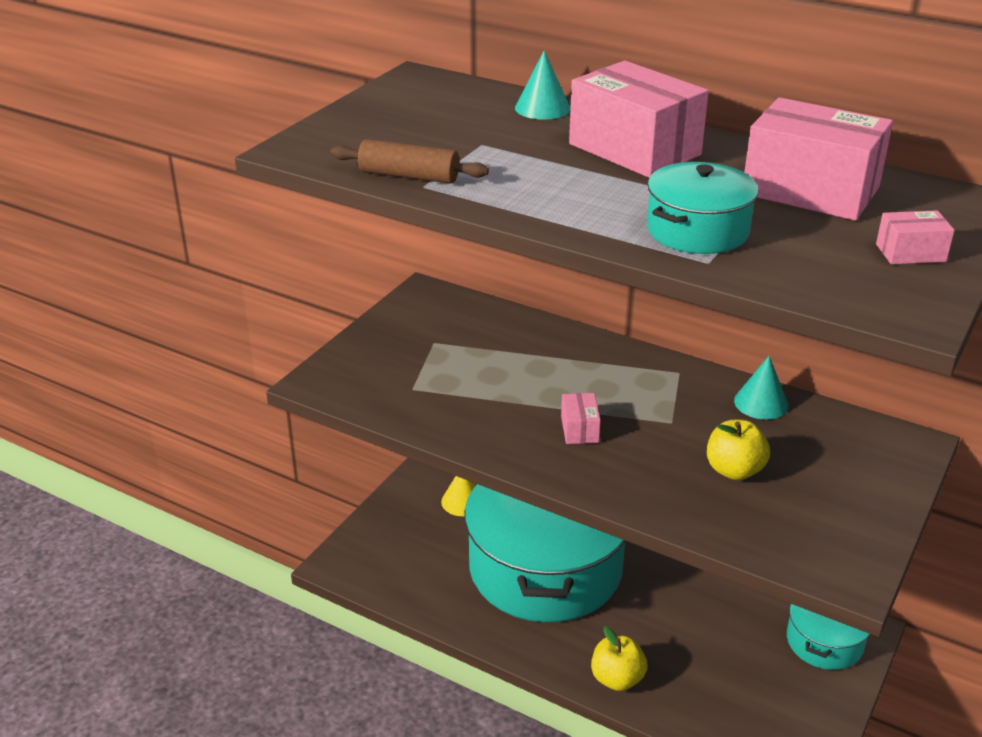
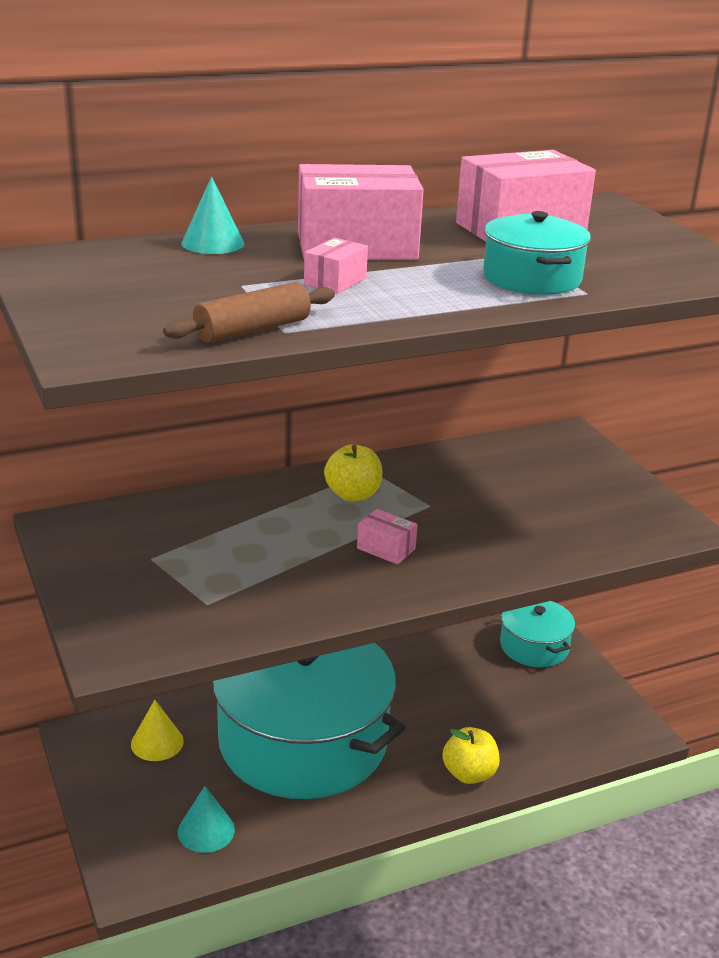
camera: 55 degrees left, 5 degrees down
(734, 470) = (521, 510): yellow apple -> yellow apple (353, 495)
(761, 403) = (454, 459): turquoise cone -> turquoise cone (206, 830)
(910, 253) = (652, 242): pink box -> pink box (335, 281)

